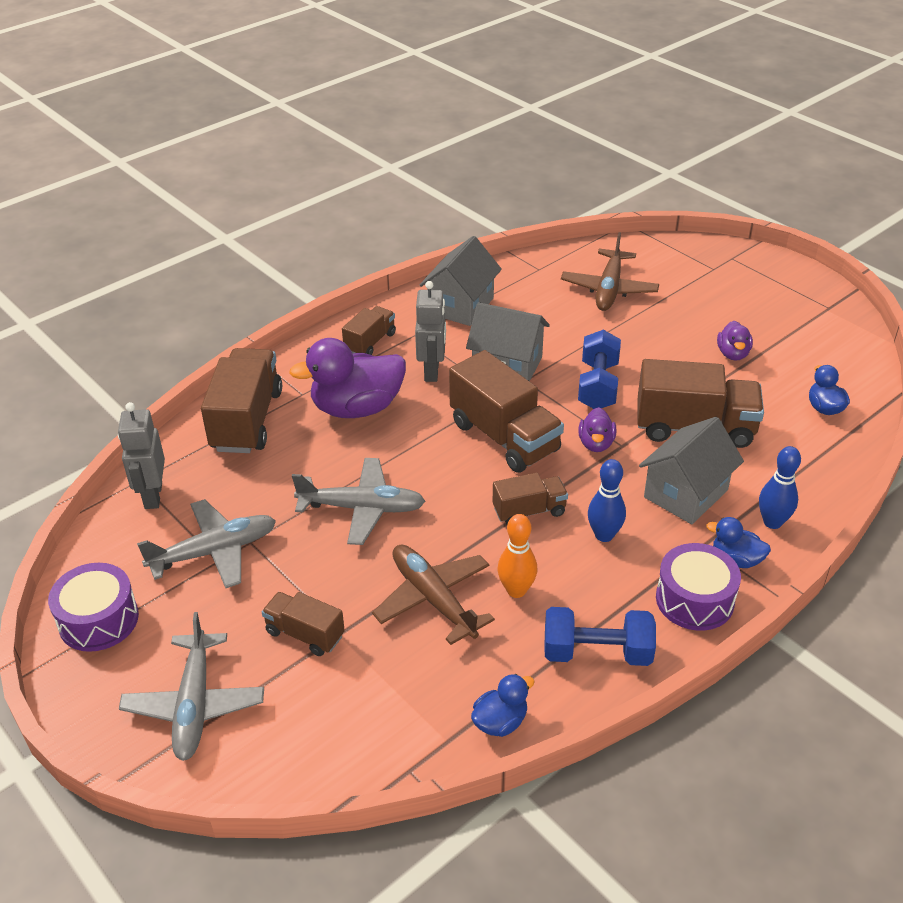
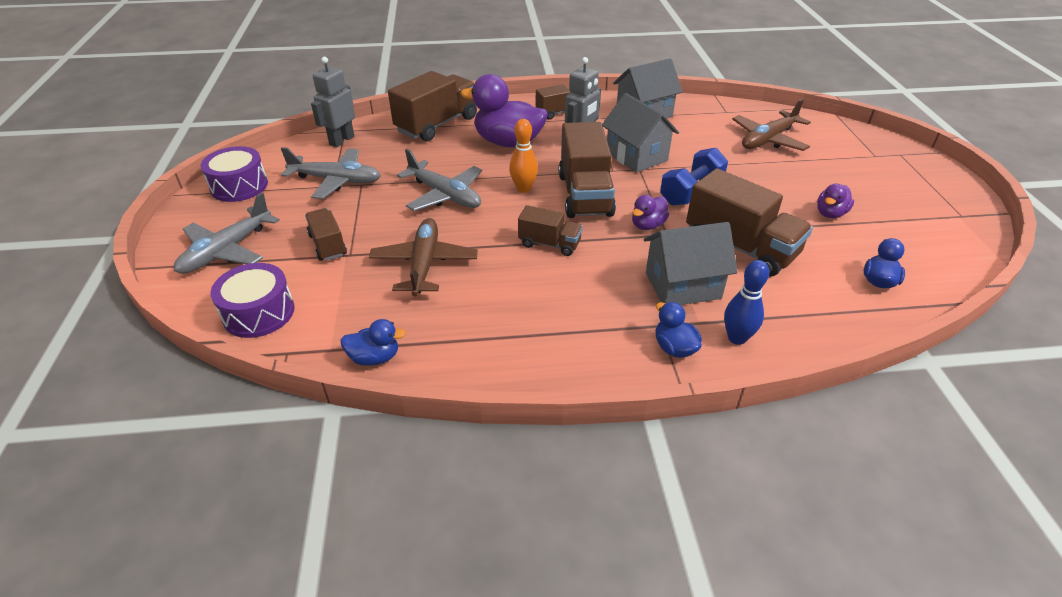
camera: 35 degrees right, 0 degrees up
(516, 590) = (483, 285): orange bowling pin -> orange bowling pin (523, 189)
(597, 652) = (491, 352): blue dumbbell -> none
(604, 535) = (586, 282): blue bowling pin -> none
(694, 600) = (607, 357): purple drum -> purple drum (259, 313)

